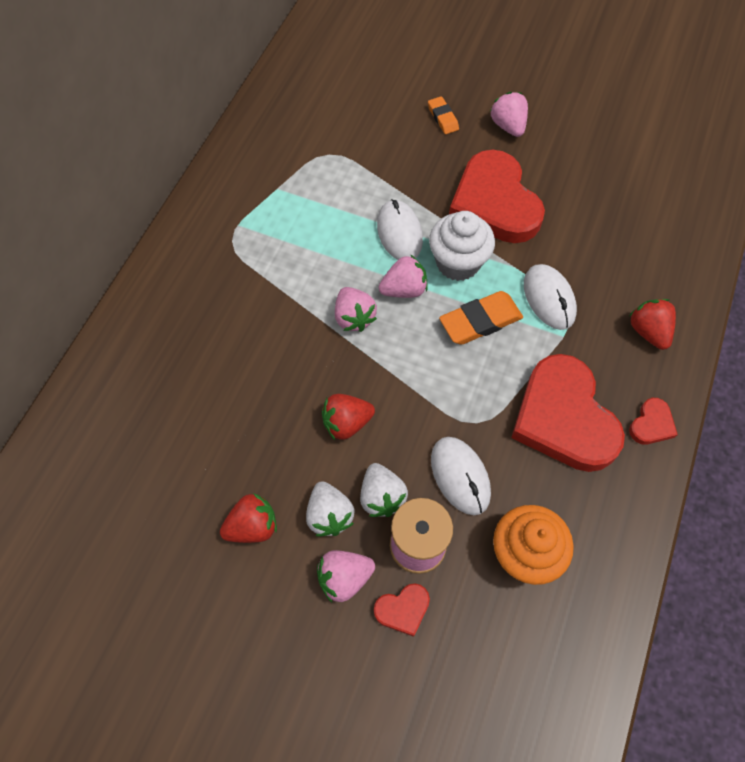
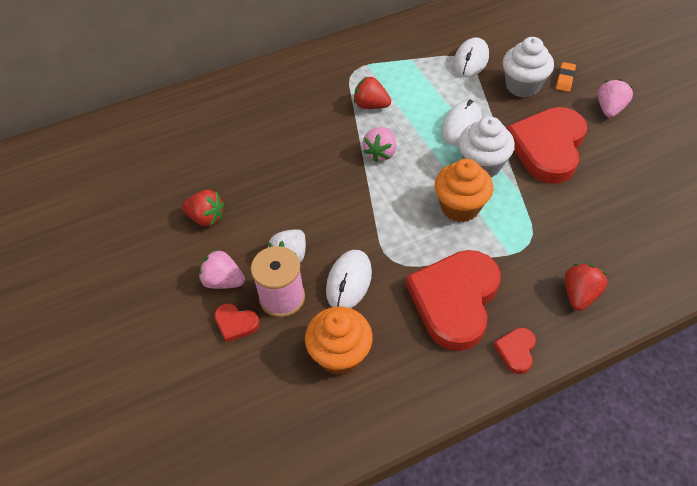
camera: 45 degrees right, 10 degrees down
(329, 515) = (251, 243): white strawberry -> none
(346, 423) = (314, 204): red strawberry -> red strawberry (371, 105)
(404, 289) = (429, 158): pink strawberry -> none
(413, 150) = (522, 86): none -> white cupcake
(480, 321) = (460, 207): orange eraser -> orange cupcake
(549, 298) = (524, 225): white mouse -> white mouse (471, 60)
(651, 424) = (516, 351): red heart -> red heart turned 120 degrees clockwise

